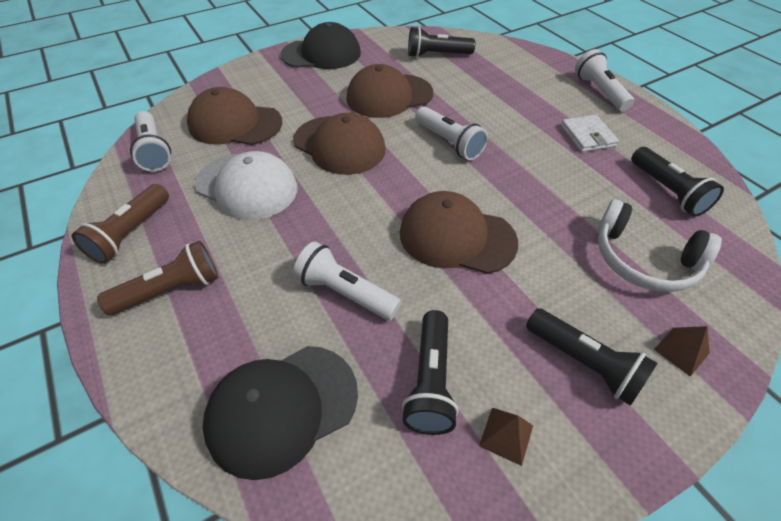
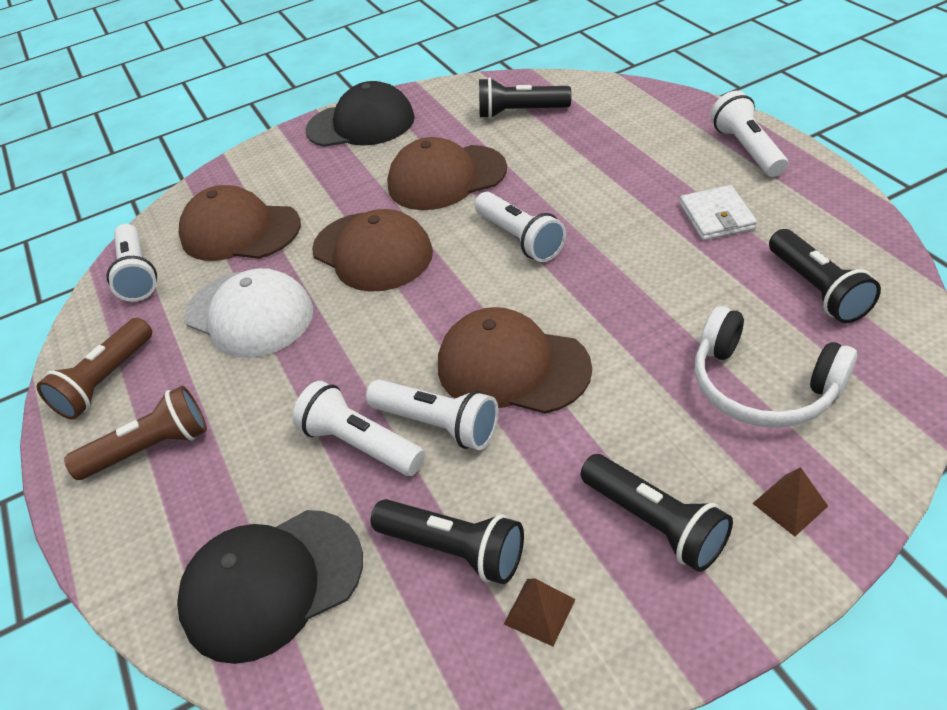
camera: 10 degrees right, 5 degrees down
(405, 279) = (438, 424): none -> white flashlight
(430, 381) = (454, 549): black flashlight -> black flashlight turned 75 degrees counterclockwise

